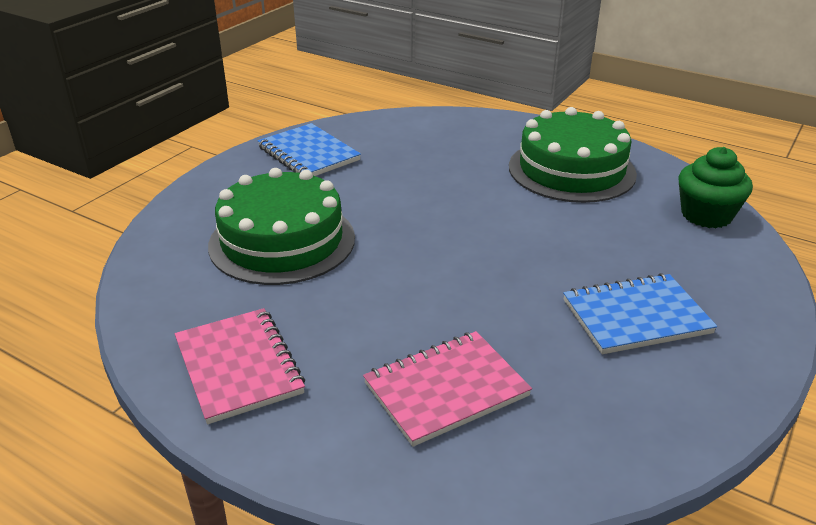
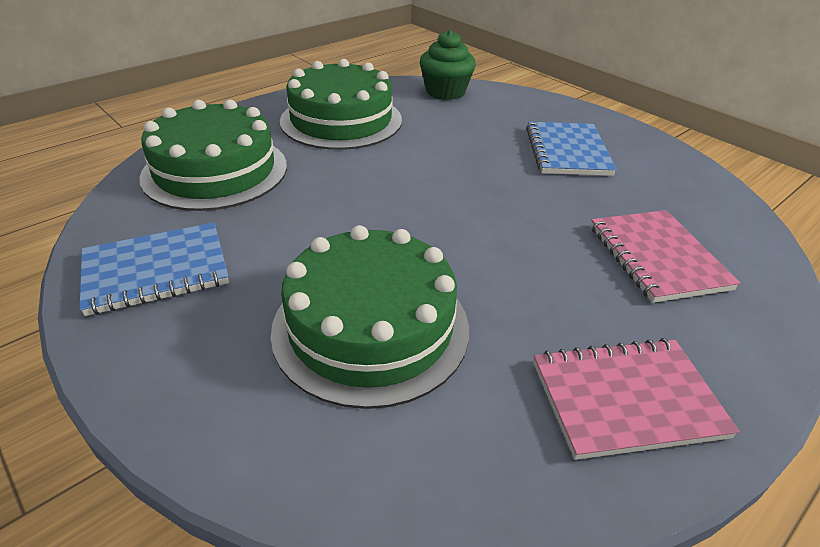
camera: 75 degrees left, 5 degrees up
(437, 139) = (215, 171): none -> green cake

